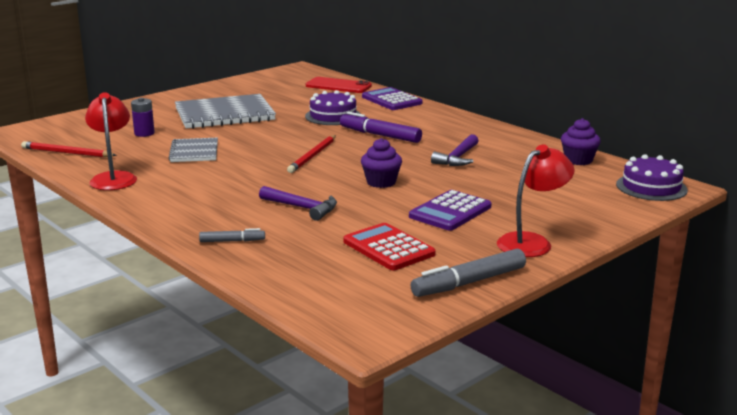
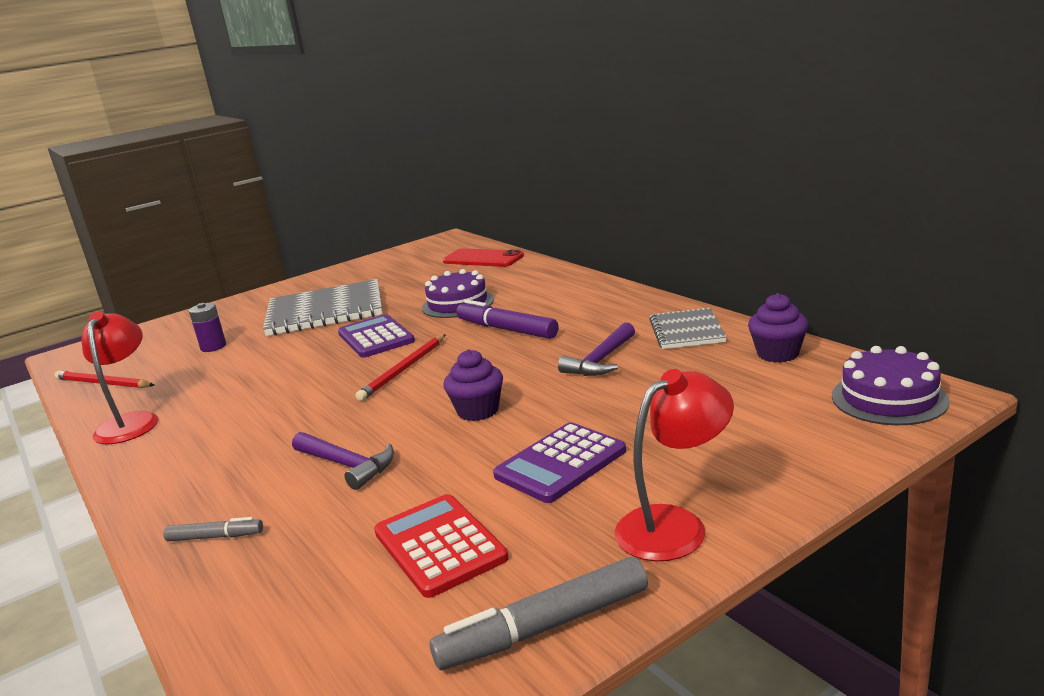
camera: 10 degrees right, 0 degrees up
(194, 152) = (256, 372): grey notebook -> grey notebook (686, 331)
(391, 100) = (541, 274): purple calculator -> purple calculator (375, 337)

